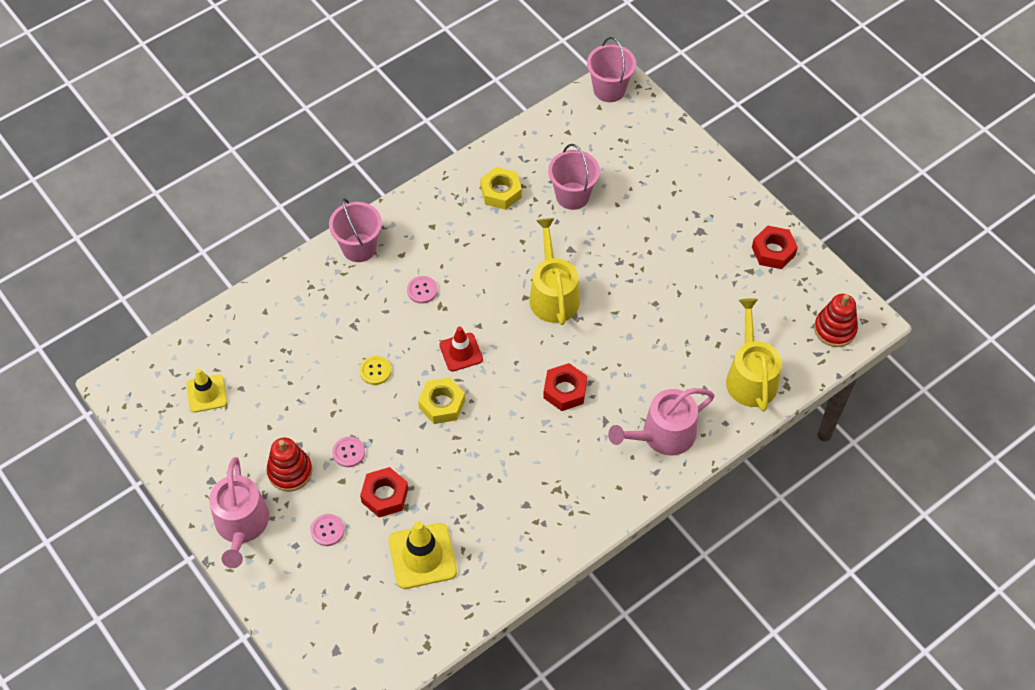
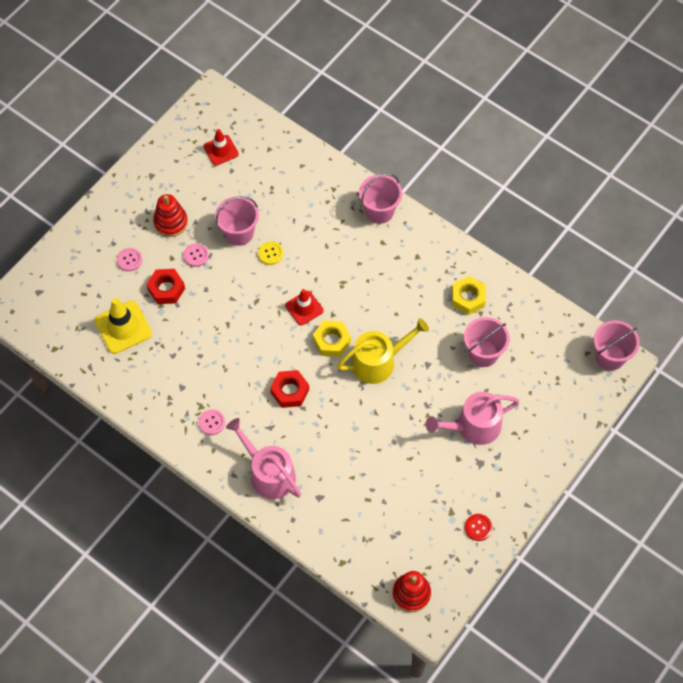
camera: 75 degrees right, 5 degrees up
(206, 393) = (221, 150): yellow traffic cone -> red traffic cone
(241, 525) = (121, 205): pink watering can -> pink watering can (473, 426)
(334, 398) = (239, 233): none -> pink bucket
(422, 290) = (353, 266): pink button -> pink button (211, 422)
(442, 404) = (253, 307): yellow nut -> yellow nut (331, 341)
(750, 376) = (343, 531): yellow watering can -> none
(773, 251) = (478, 527): red nut -> red button

